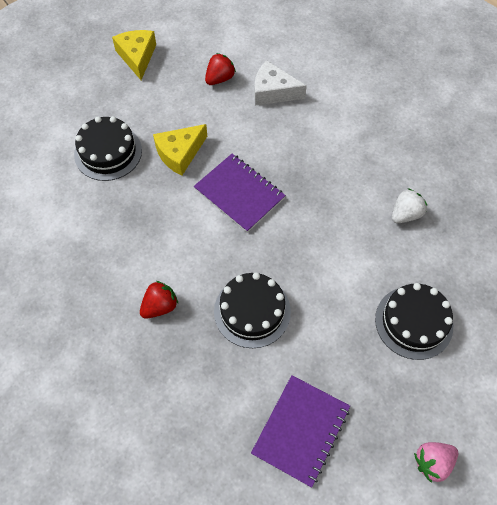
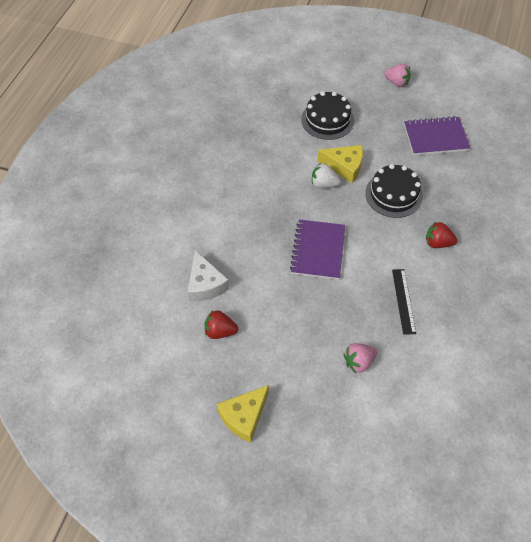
camera: 125 degrees left, 5 degrees down
(108, 152) = (358, 362): black cake -> pink strawberry
(128, 226) = (403, 301): none -> black ruler
(180, 153) = (316, 310): yellow cheese -> yellow cheese (344, 167)
(405, 214) = (255, 154): white strawberry -> white strawberry (323, 184)

